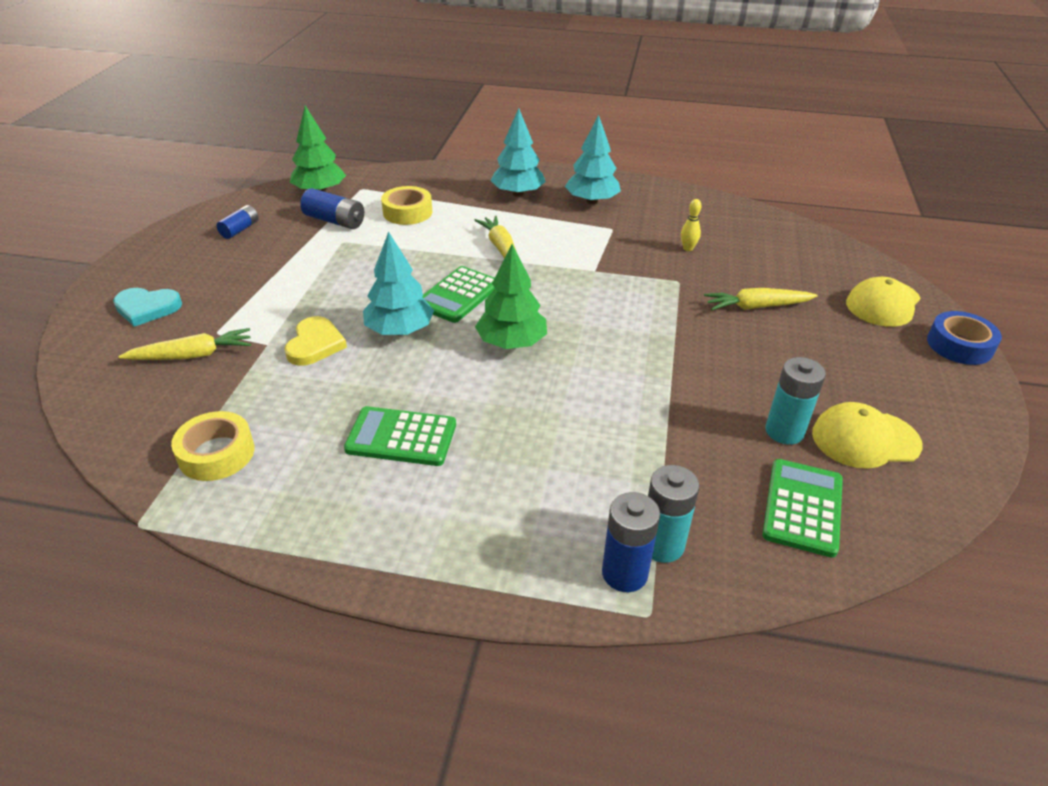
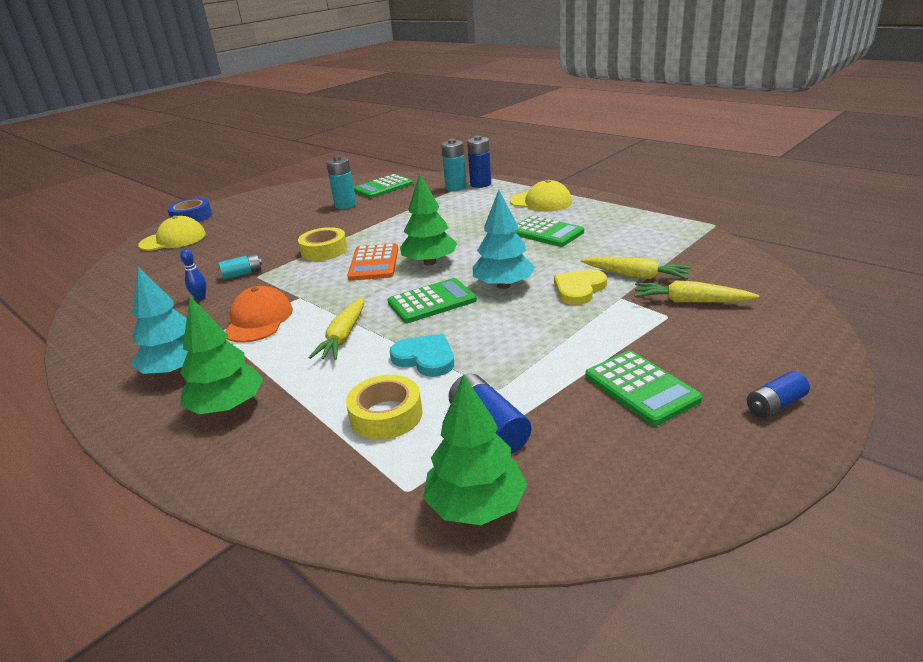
camera: 145 degrees left, 10 degrees down
(147, 308) = (749, 356): turquoise heart -> turquoise heart (425, 358)
(216, 453) = (667, 243): yellow tape -> yellow tape (324, 250)
(237, 265) = (641, 388): none -> green calculator
(240, 229) = (631, 451): blue battery -> blue battery (775, 405)
(517, 193) = (228, 407): turquoise tree -> green tree
(576, 326) = (374, 263): none -> orange calculator
(595, 243) = (258, 320): none -> orange cap
(688, 248) = (200, 298): yellow bowling pin -> blue bowling pin
(699, 280) = (242, 274): none -> turquoise battery
(756, 307) = (244, 251): yellow carrot -> yellow carrot (635, 275)
(865, 439) = (316, 198): yellow cap -> yellow cap (541, 202)

